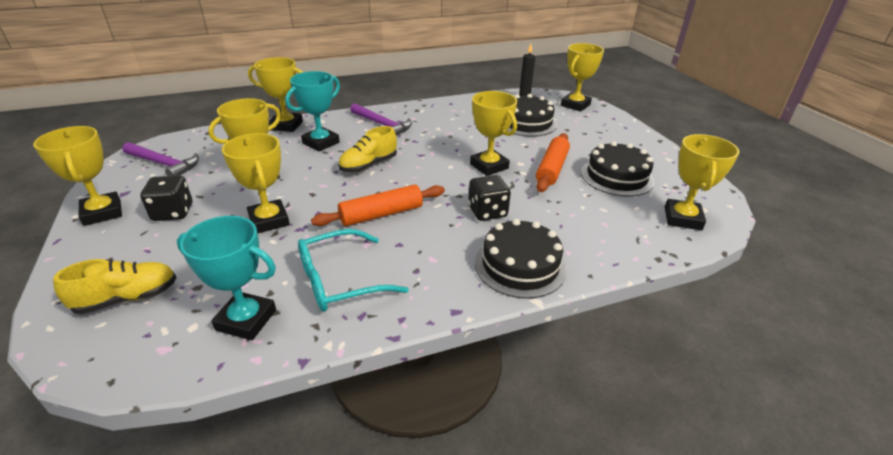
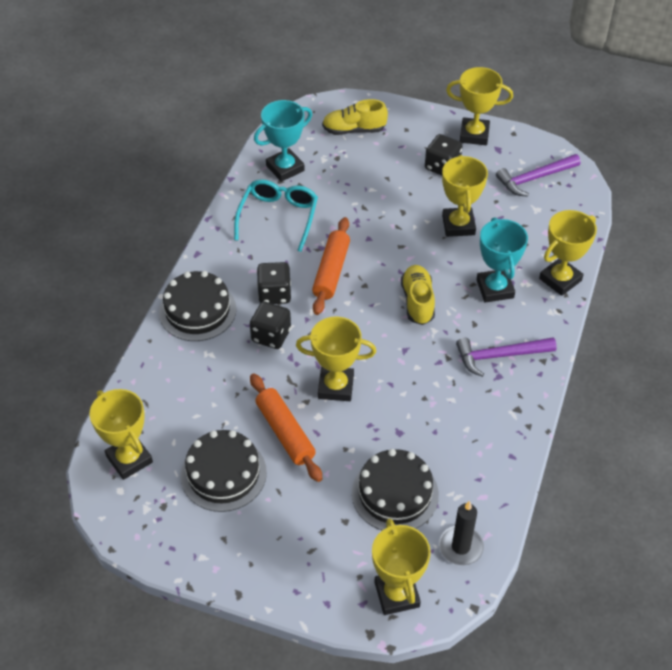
camera: 130 degrees right, 15 degrees up
(127, 298) = (354, 130): yellow shoe -> yellow shoe turned 75 degrees clockwise
(269, 220) = (383, 209): yellow trophy -> none
(443, 231) = (274, 294): none -> black dice

